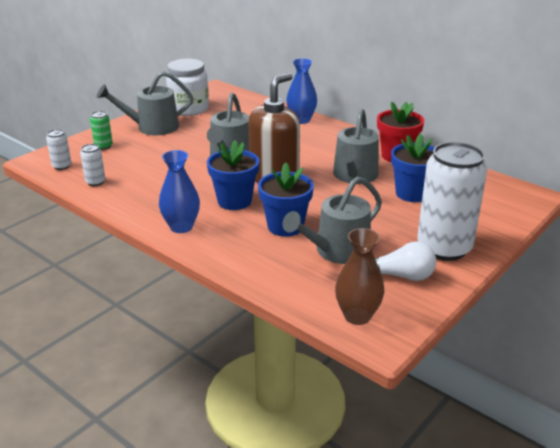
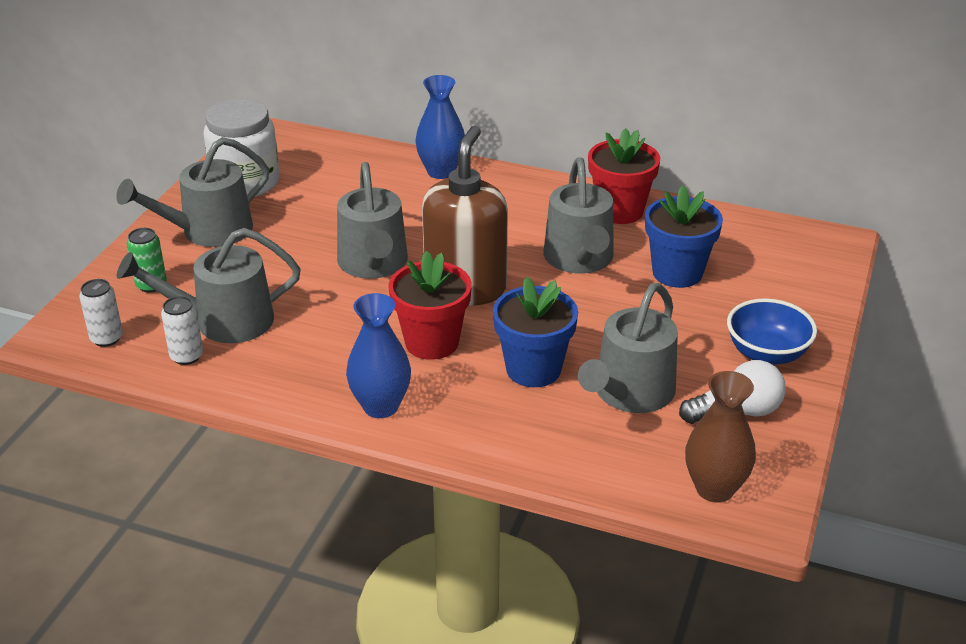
camera: 20 degrees left, 5 degrees up
(128, 169) = (224, 321): none -> grey watering can
(234, 201) = (431, 342): blue flower pot -> red flower pot
(444, 248) = (766, 354): white can -> blue bowl

